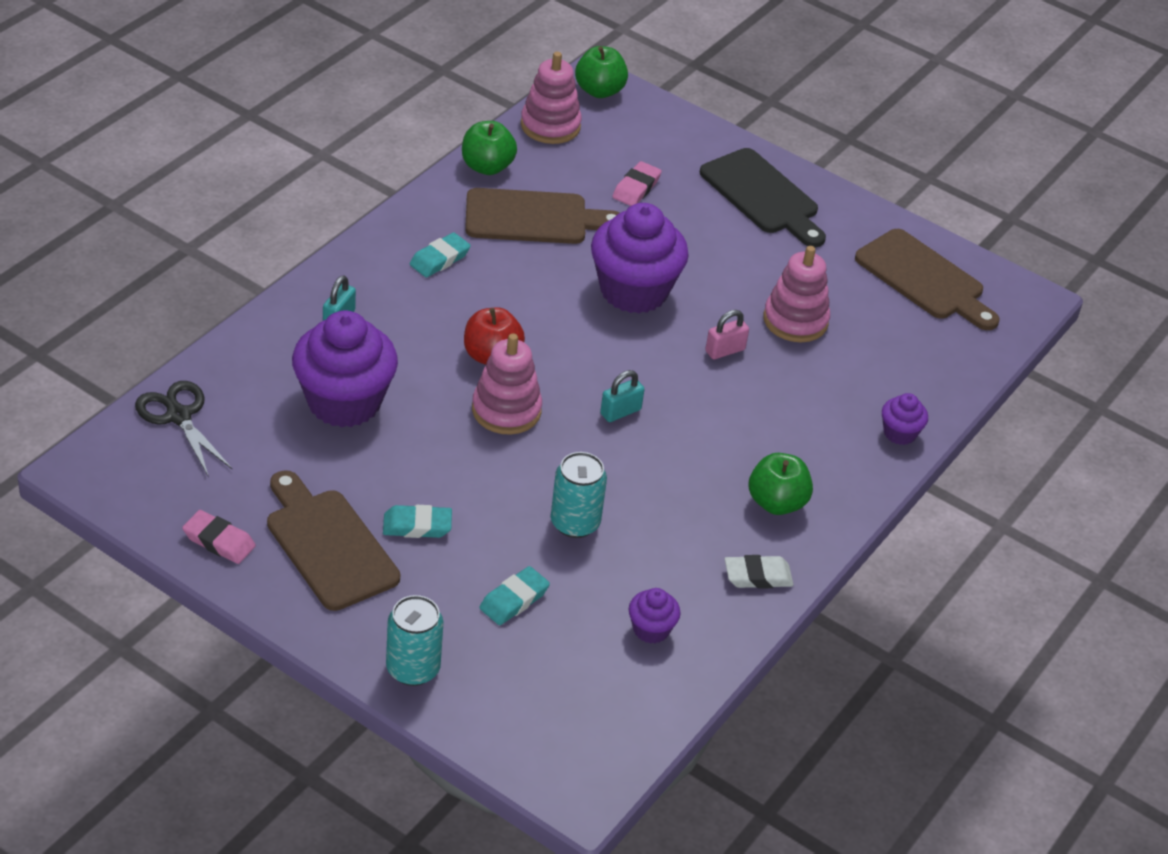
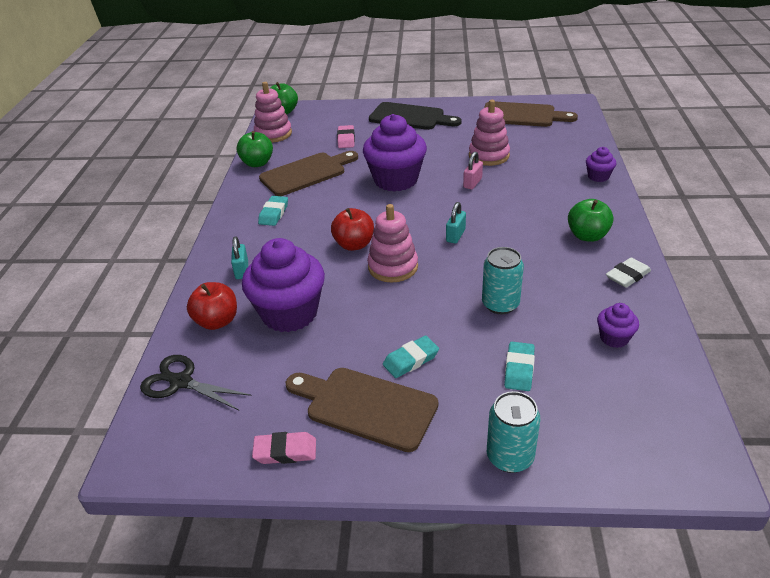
camera: 25 degrees left, 5 degrees down
(263, 368) = (217, 321): none -> red apple

